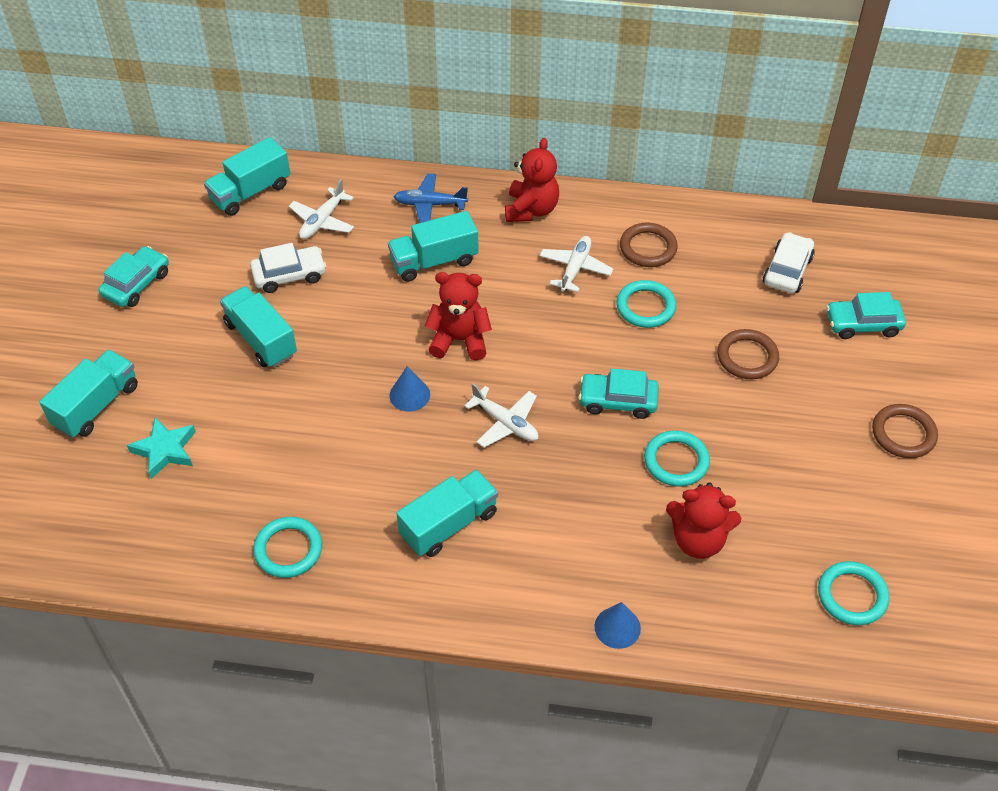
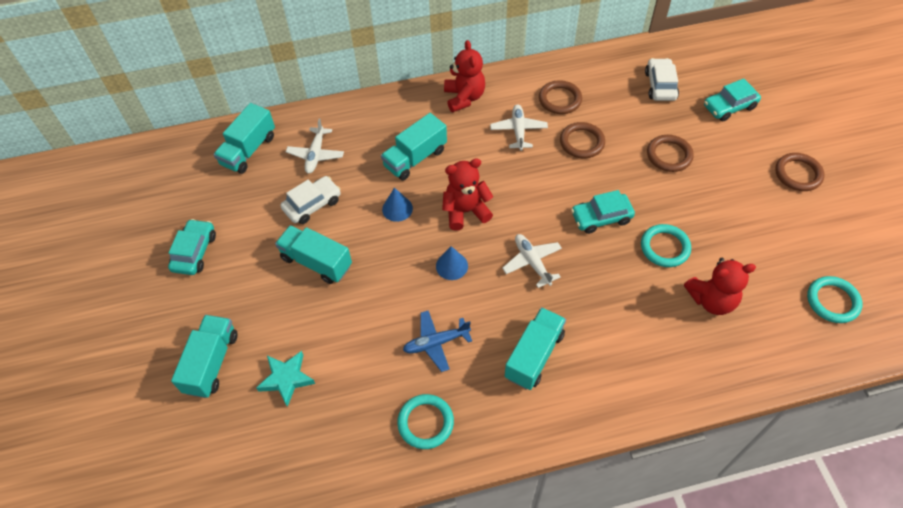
camera: 20 degrees left, 5 degrees up
(430, 204) = (389, 117): blue plane -> blue plane (436, 343)
(505, 423) = (532, 262): white plane -> white plane turned 135 degrees counterclockwise
(617, 627) = (694, 387): blue cone -> blue cone (397, 209)
(645, 307) = (582, 142): turquoise ring -> brown ring

